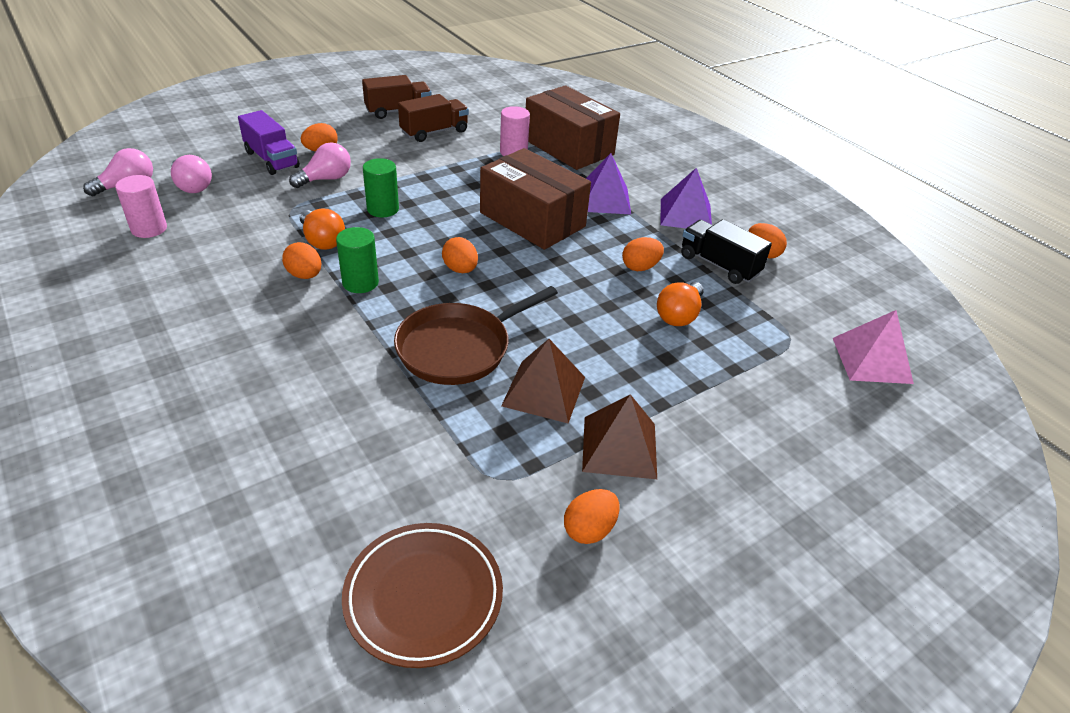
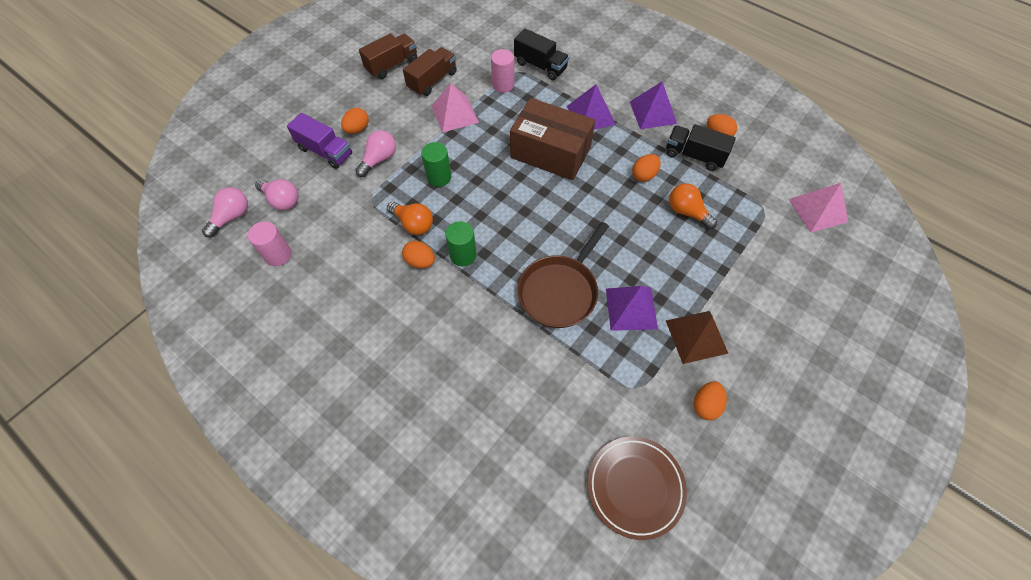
camera: 15 degrees left, 20 degrees up
(440, 163) = (454, 114): none -> pink pyramid
(460, 269) = (525, 219): orange egg -> none
(544, 391) = (631, 308): brown pyramid -> purple pyramid
(568, 147) = (540, 66): brown box -> black truck
(679, 315) = (687, 212): orange light bulb -> orange light bulb turned 120 degrees clockwise

